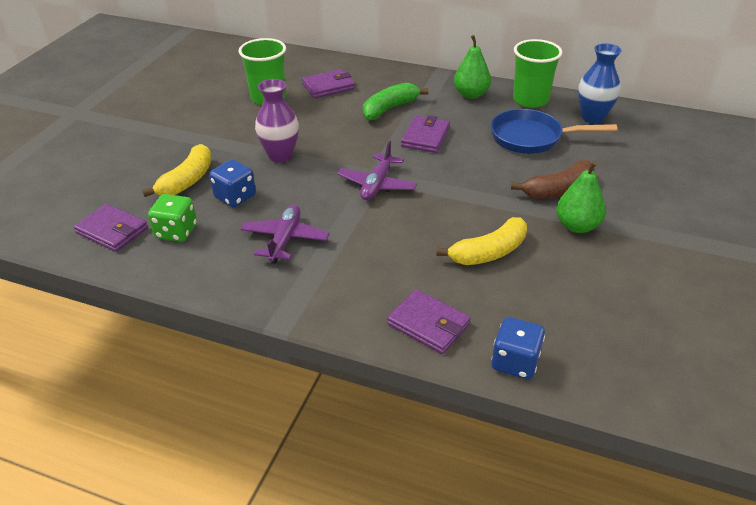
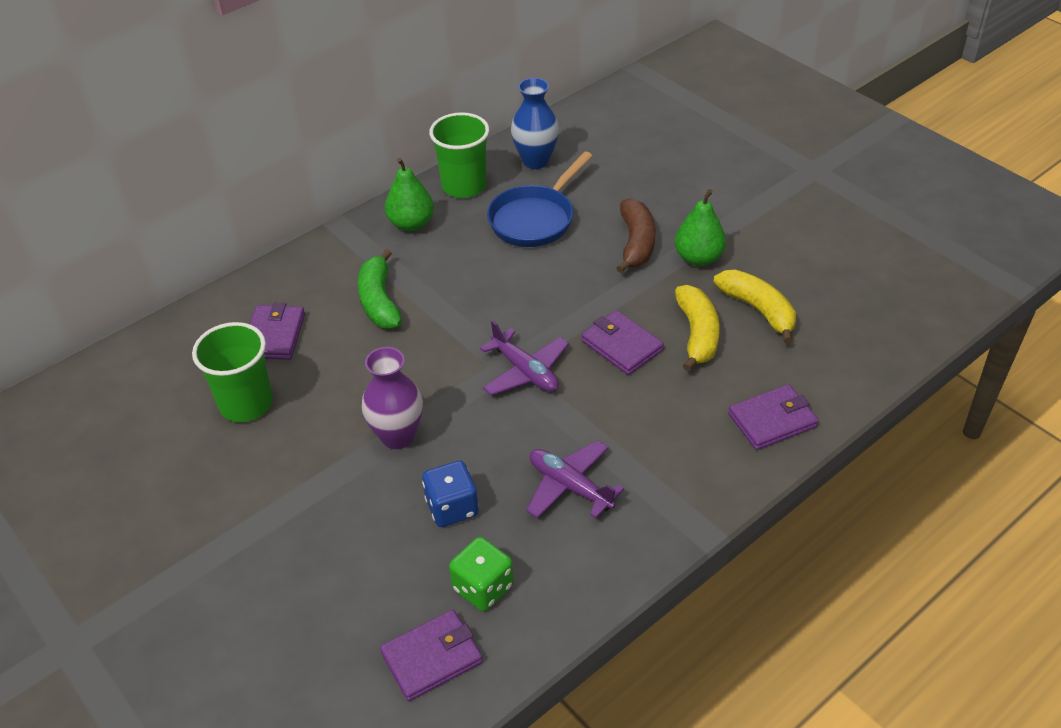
camera: 60 degrees left, 5 degrees up
(187, 180) = (378, 547): yellow banana -> yellow banana (758, 310)
(425, 137) = (465, 296): purple wallet -> purple wallet (622, 345)
(515, 362) = (850, 383): blue dice -> none

